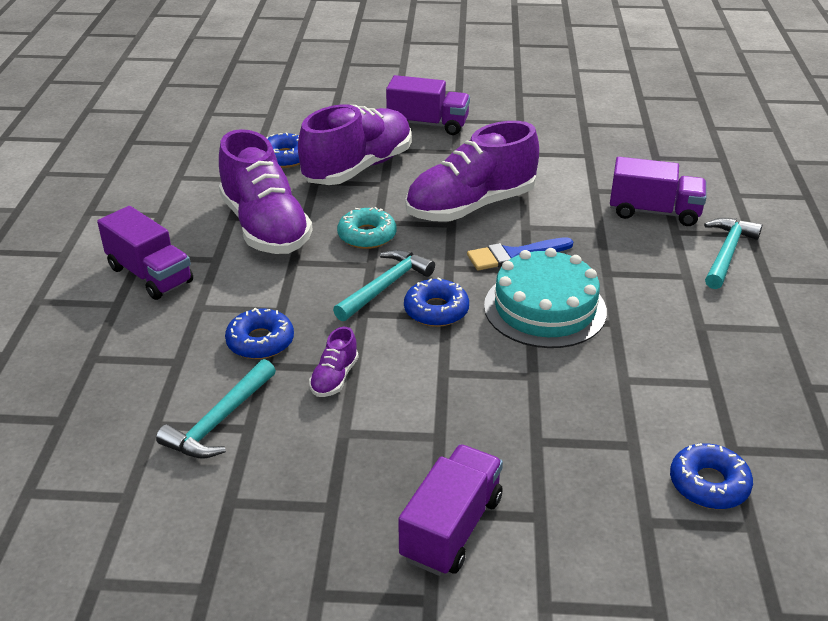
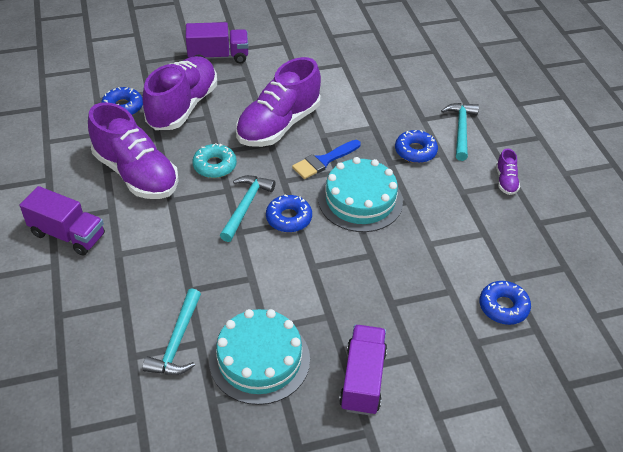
camera: 20 degrees left, 10 degrees up
(260, 342) = (177, 272): blue donut -> blue donut (415, 151)
(317, 467) = (259, 359): none -> turquoise cake
(334, 378) = (241, 288): purple shoe -> purple shoe (505, 181)
(654, 212) = (404, 105): purple truck -> none

